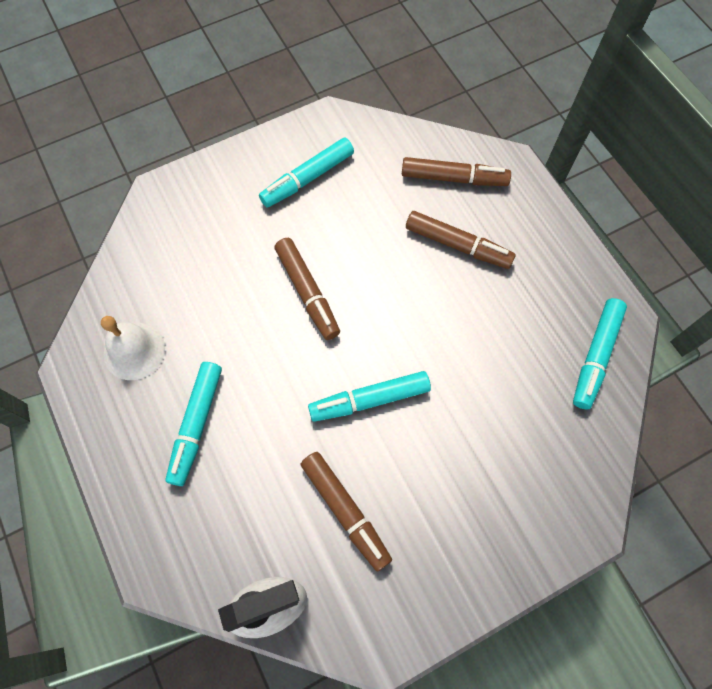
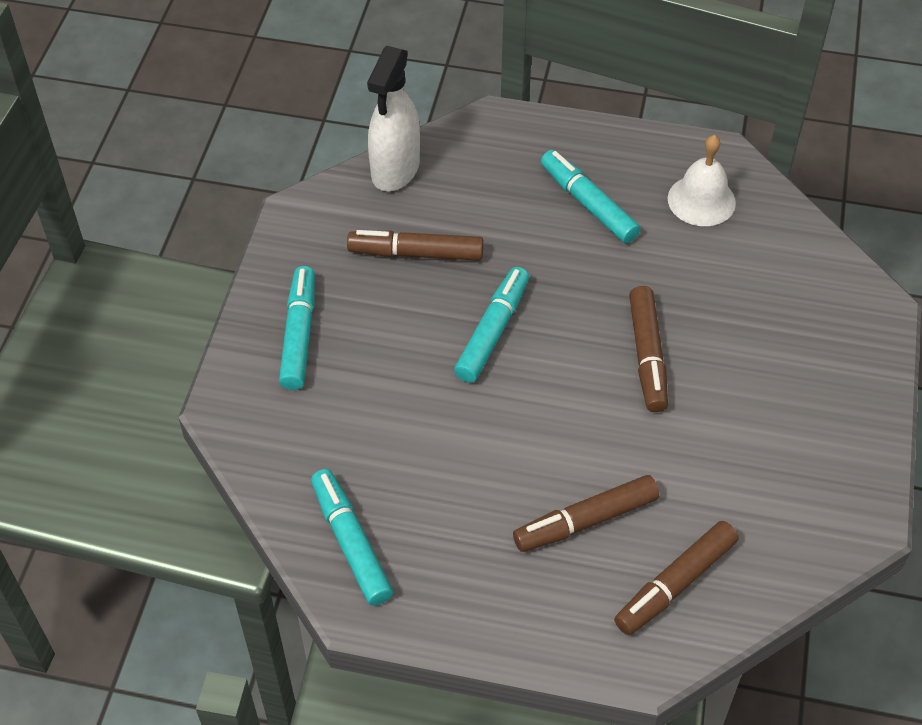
camera: 130 degrees right, 15 degrees down
(307, 178) = (792, 444): turquoise marker -> turquoise marker (299, 334)
(308, 292) = (647, 356): brown marker -> brown marker turned 105 degrees counterclockwise

